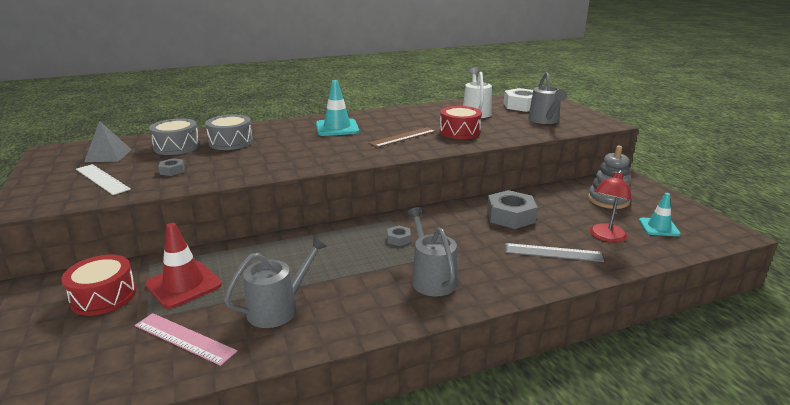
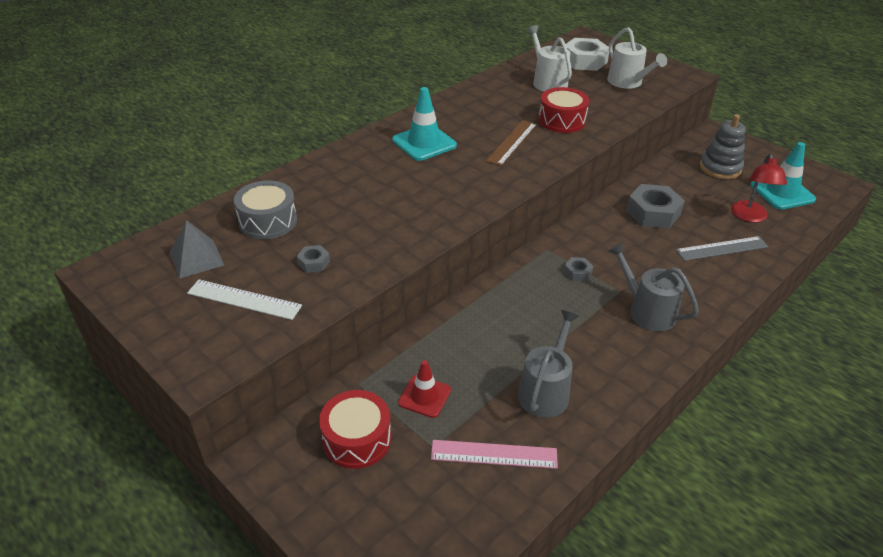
camera: 25 degrees left, 15 degrees up
(183, 285) = (424, 396): red traffic cone -> red traffic cone, size x0.65
(231, 142) = (326, 197): grey drum -> none
(545, 120) = (627, 82): grey watering can -> white watering can
(658, 227) = (782, 192): turquoise traffic cone -> turquoise traffic cone, size x1.53

